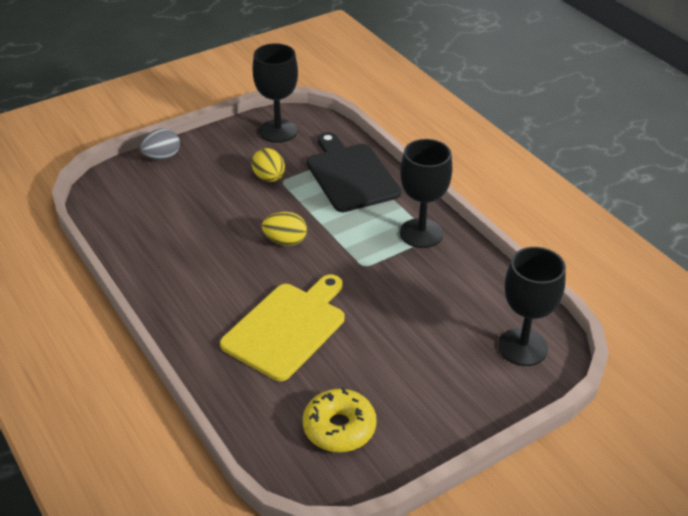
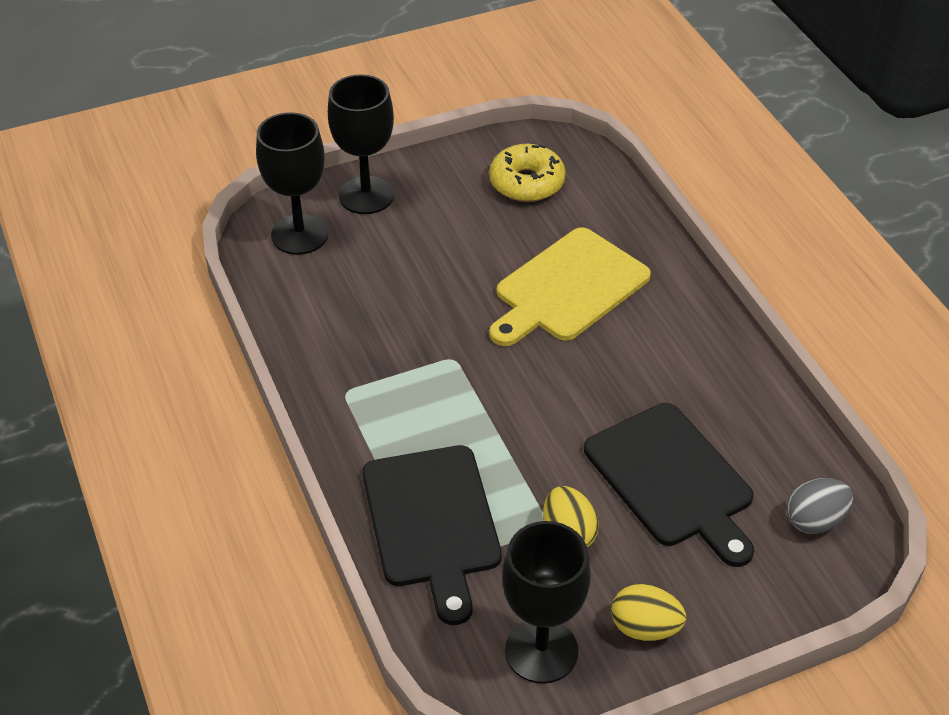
camera: 170 degrees left, 5 degrees up
(162, 157) = (756, 611): grey egg -> grey egg (815, 521)
(206, 210) = (672, 480): none -> black cutting board
(285, 241) = (556, 410): yellow egg -> yellow egg (645, 628)
(421, 233) = (358, 398): black goblet -> black goblet (366, 195)

